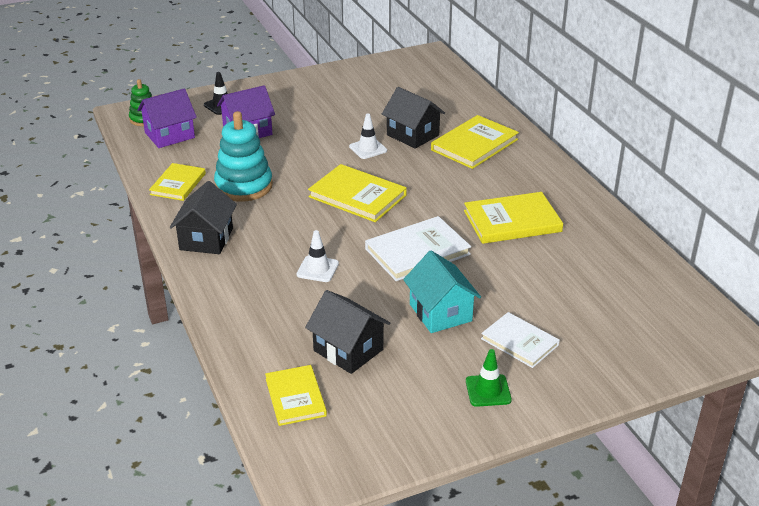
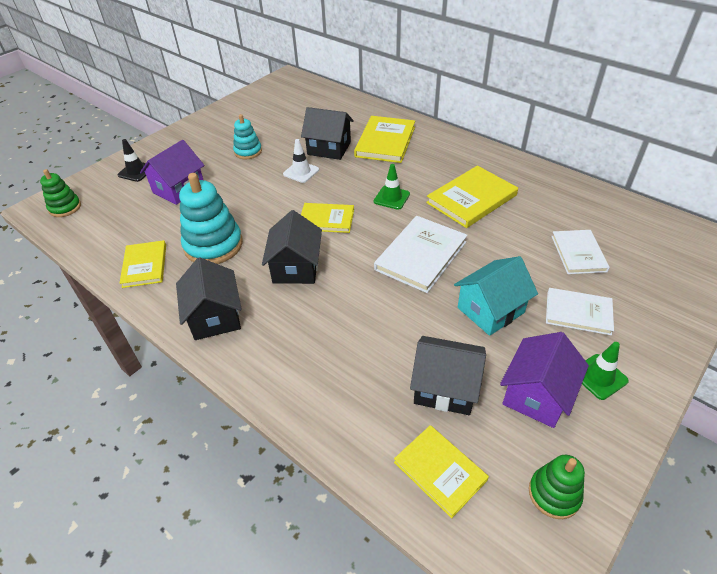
camera: 25 degrees left, 10 degrees up
(169, 135) = (102, 216): purple house -> purple house (537, 395)
(299, 225) = (296, 267): none -> black house
(317, 269) = (347, 308): white traffic cone -> none
(333, 116) = (248, 151): none -> turquoise stacking toy
(357, 196) = (326, 219): yellow book -> yellow book, size x0.66
(370, 443) = (554, 494): none -> green stacking toy
(434, 196) = (391, 198): none -> green traffic cone
(440, 312) = (490, 310): turquoise house -> turquoise house turned 75 degrees counterclockwise
(572, 299) = (578, 253): none -> white book

